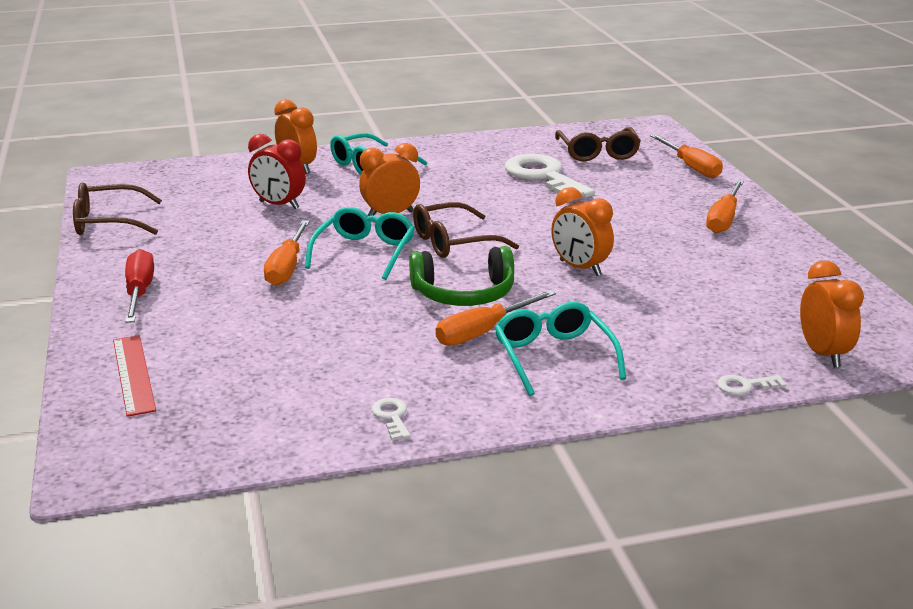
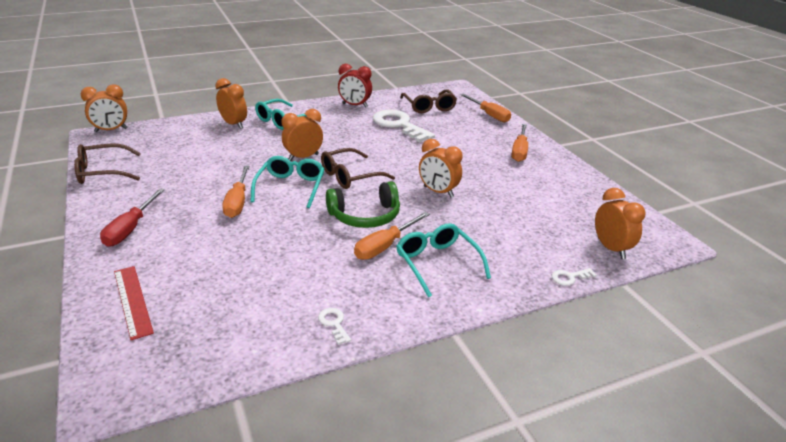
camera: 10 degrees left, 5 degrees up
(124, 170) = (111, 130): none -> orange clock
(139, 292) = (131, 229): red screwdriver -> red screwdriver turned 150 degrees counterclockwise
(279, 205) = (225, 153): red clock -> red clock (355, 105)

